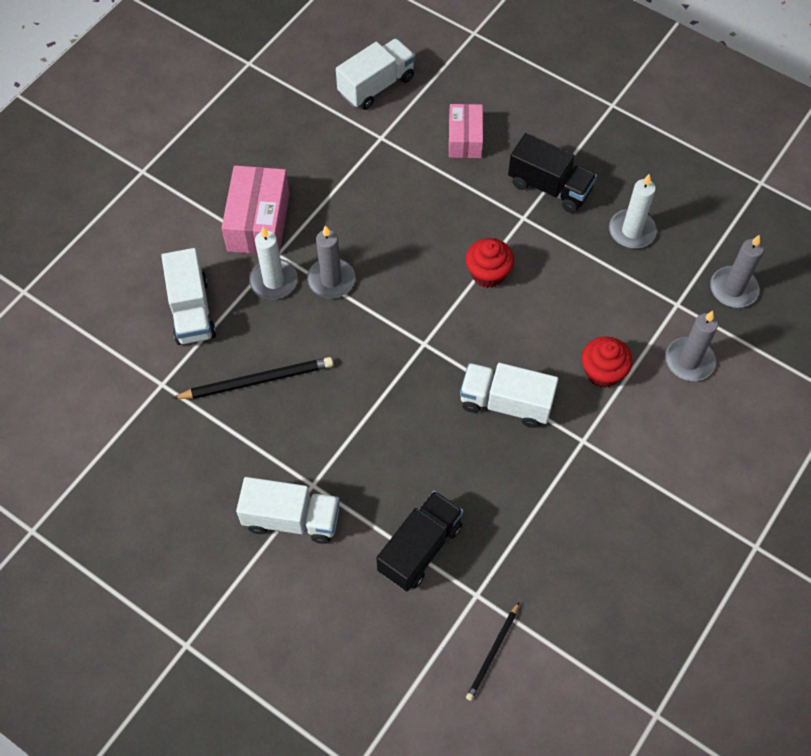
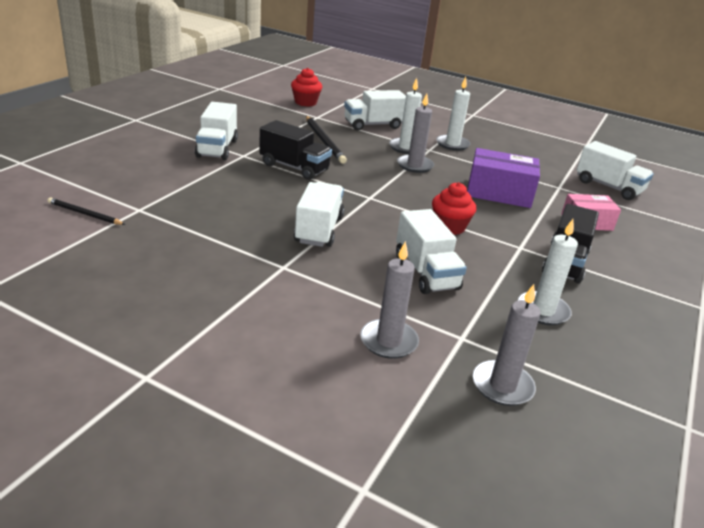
camera: 80 degrees right, 30 degrees down
(258, 222) = (452, 144): pink box -> white candle
(401, 204) = (499, 193): none -> purple box
(420, 548) = (185, 189): black truck -> black truck (294, 167)
(579, 313) = (426, 272): none -> white truck
(602, 372) = (361, 282): red cupcake -> red cupcake (305, 102)

